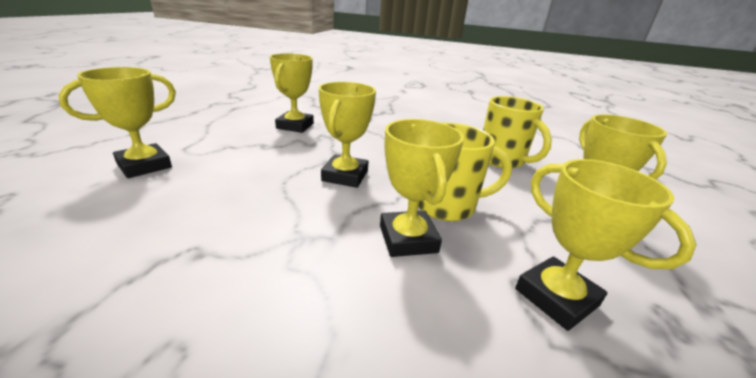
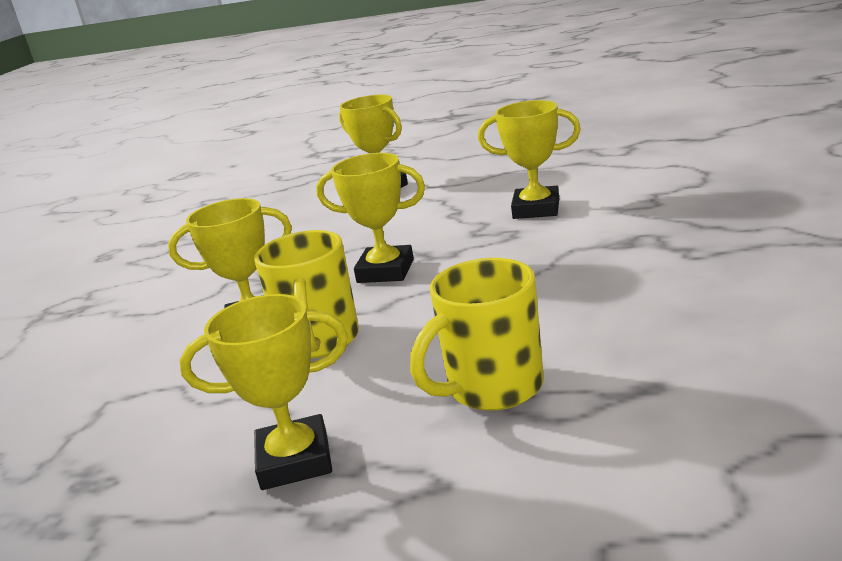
camera: 95 degrees right, 5 degrees down
(556, 297) = (151, 409): yellow trophy -> none

